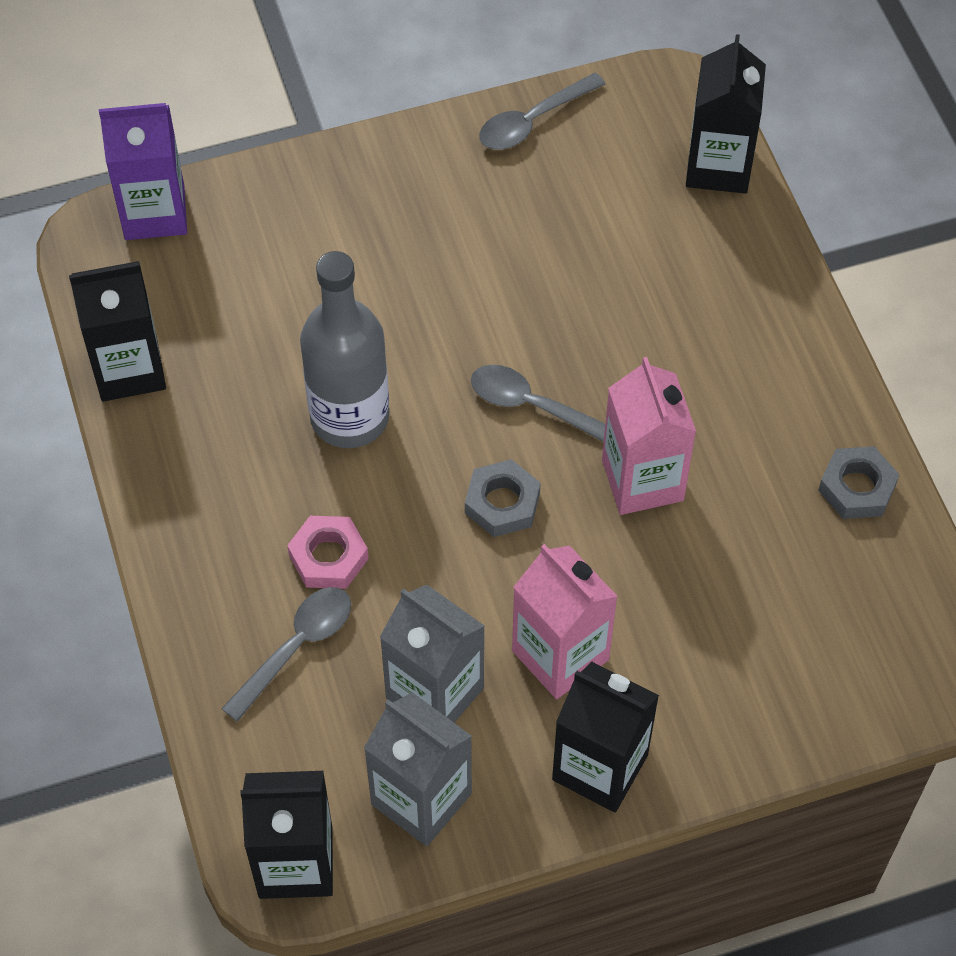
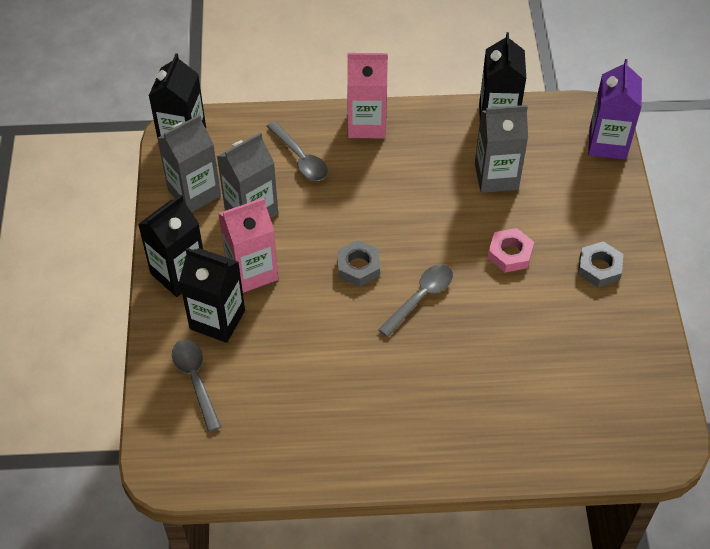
camera: 105 degrees right, 5 degrees down
(263, 350) = (496, 176): none -> grey carton
(328, 557) = (350, 181): pink nut -> pink nut (510, 254)
(349, 417) = (438, 207): grey bottle -> none
(533, 121) = (649, 350): grey spoon -> grey spoon (195, 380)
(642, 480) = (351, 340): pink carton -> pink carton (366, 124)
(718, 166) = (590, 453): black carton -> black carton (217, 320)
(857, 487) = (308, 458): grey nut -> grey nut (599, 268)

